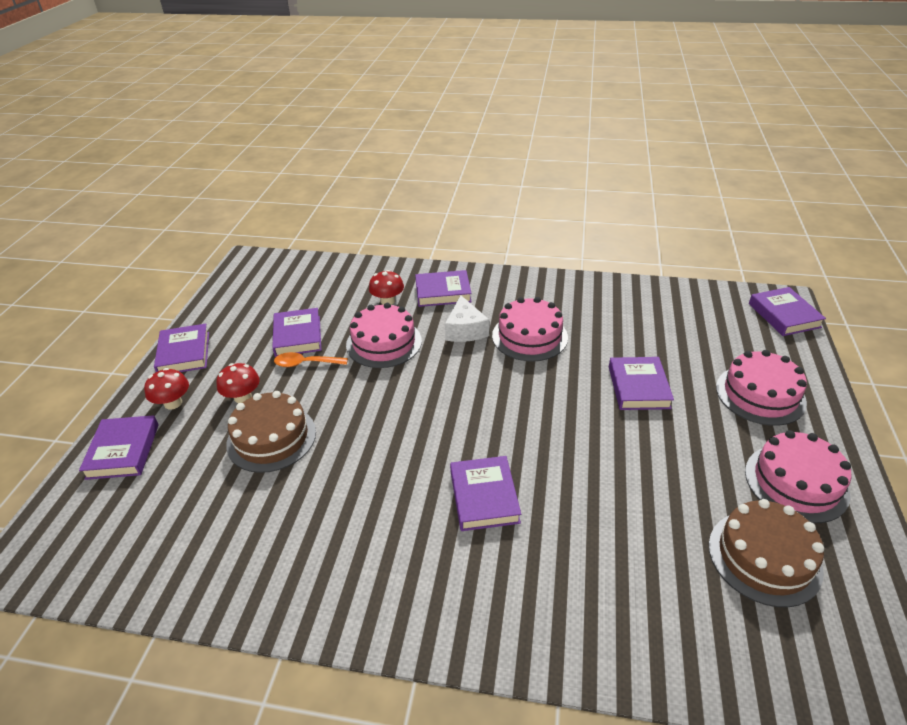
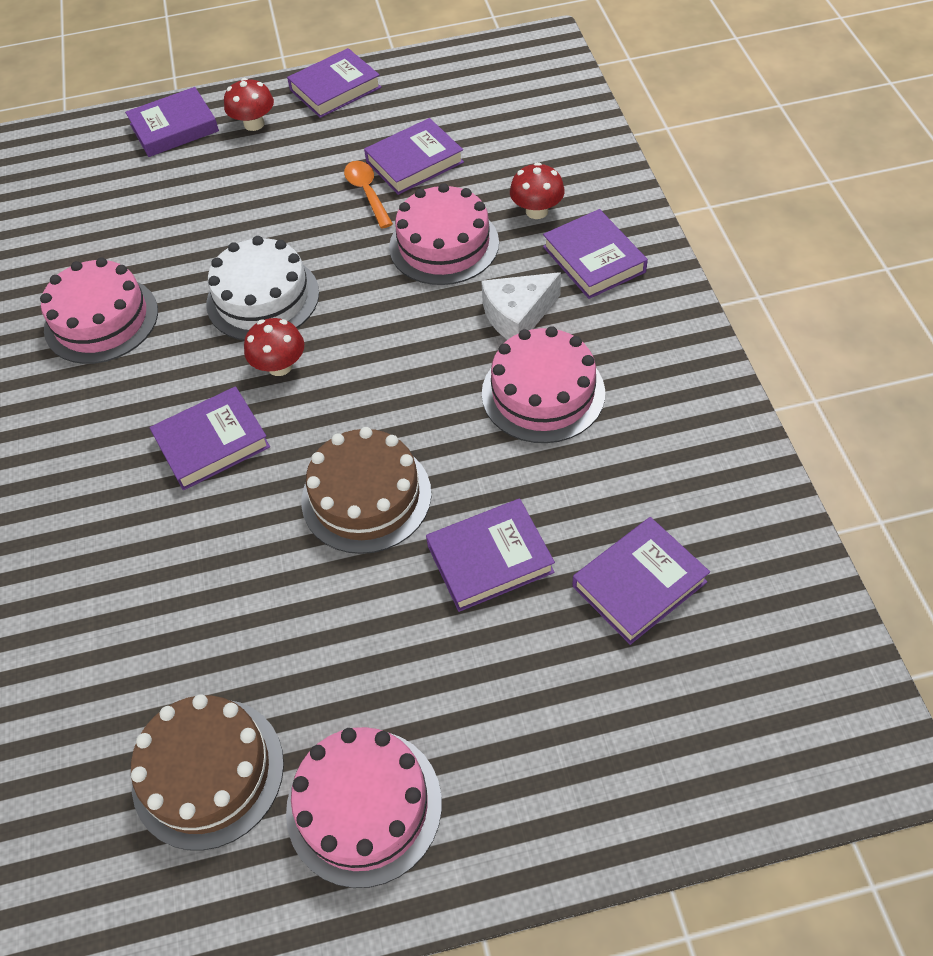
camera: 70 degrees right, 15 degrees up
(243, 397) = (286, 170): red mushroom -> red mushroom (280, 366)
(271, 438) = (234, 223): brown cake -> brown cake (366, 497)
(362, 438) = (263, 298): none -> white cake
(760, 394) = (553, 736): pink cake -> pink cake (101, 320)
(784, 315) = (825, 758): purple book -> purple book (639, 584)

